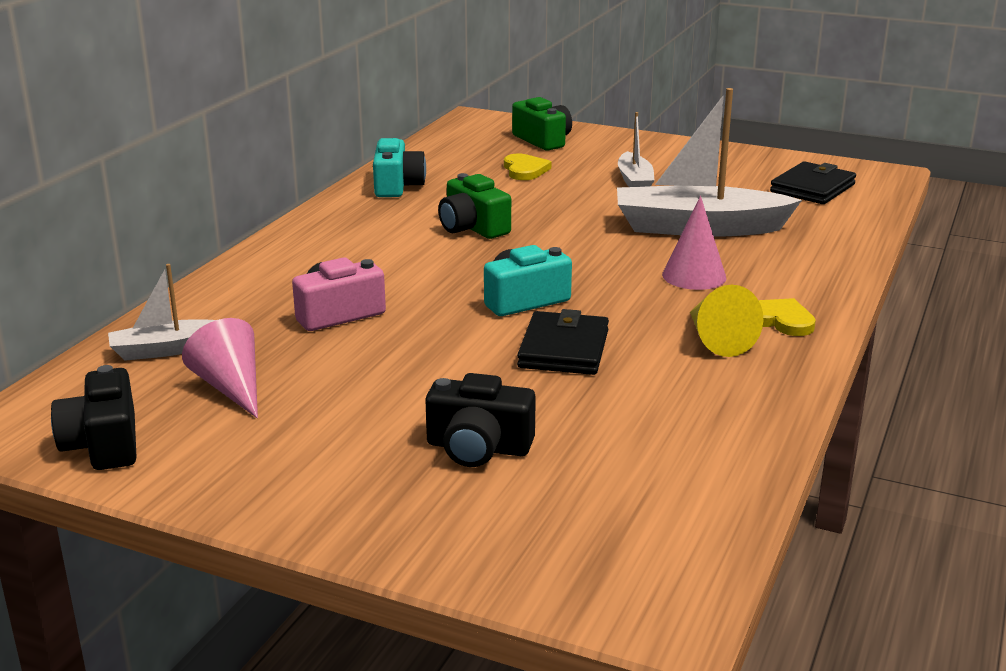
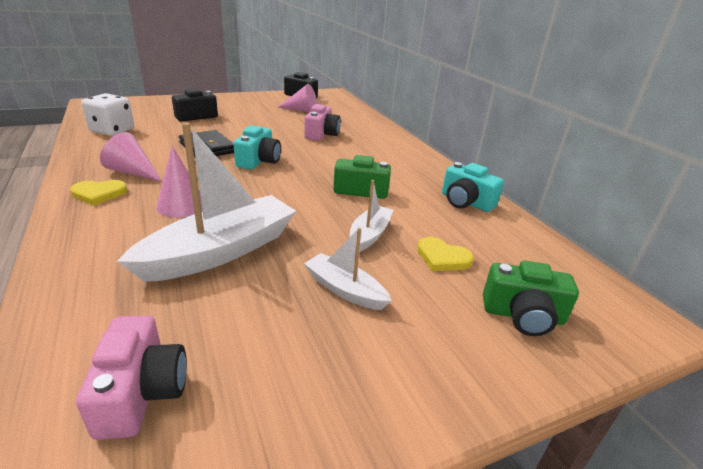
camera: 130 degrees right, 5 degrees up
(166, 350) = (345, 112): white boat -> white boat (369, 235)
(688, 456) = (112, 130): none -> white dice
(717, 339) = (133, 172): yellow cone -> pink cone
(812, 188) = (141, 392): black wallet -> pink camera

